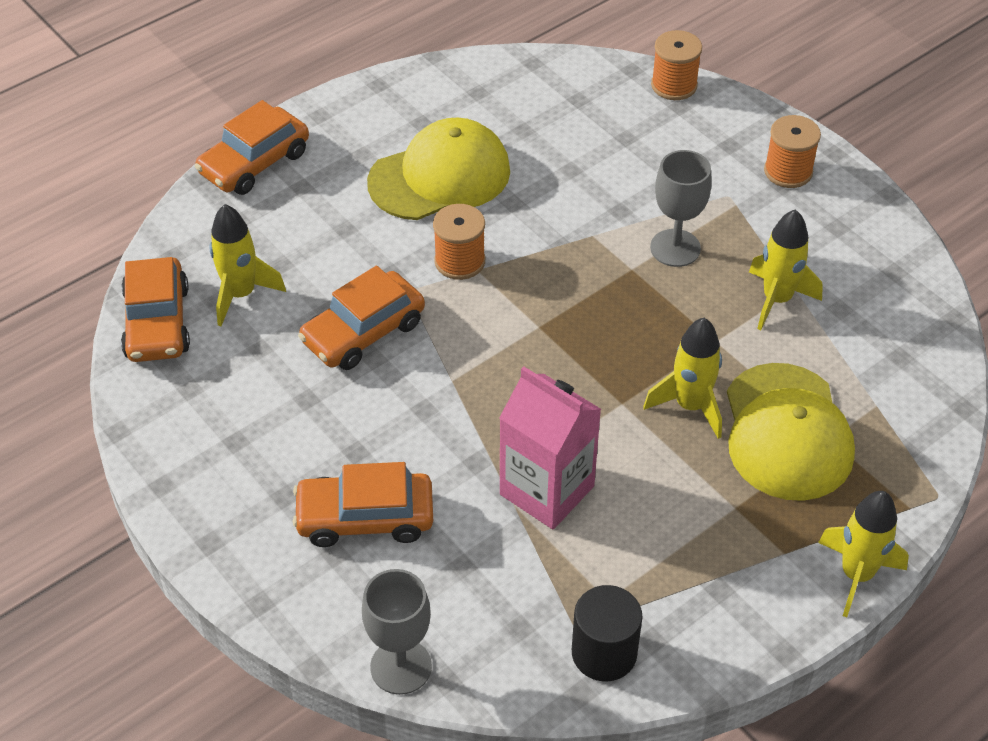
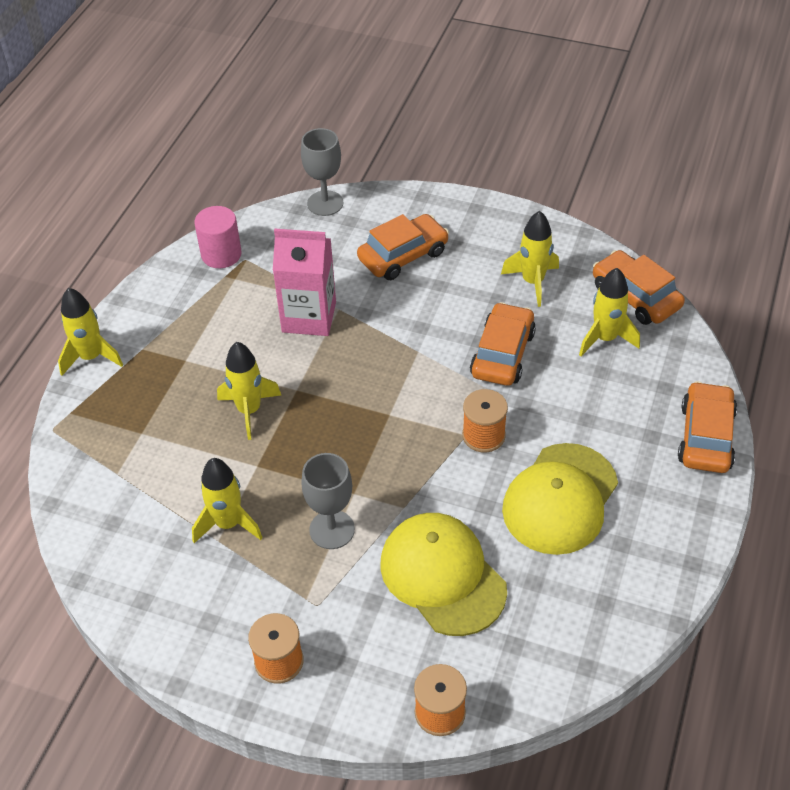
camera: 150 degrees right, 0 degrees up
(247, 398) = (532, 282): none -> yellow rocket
(604, 653) = (221, 254): black cylinder -> pink cylinder
(787, 432) = (173, 424): yellow cap -> yellow cap (442, 576)

